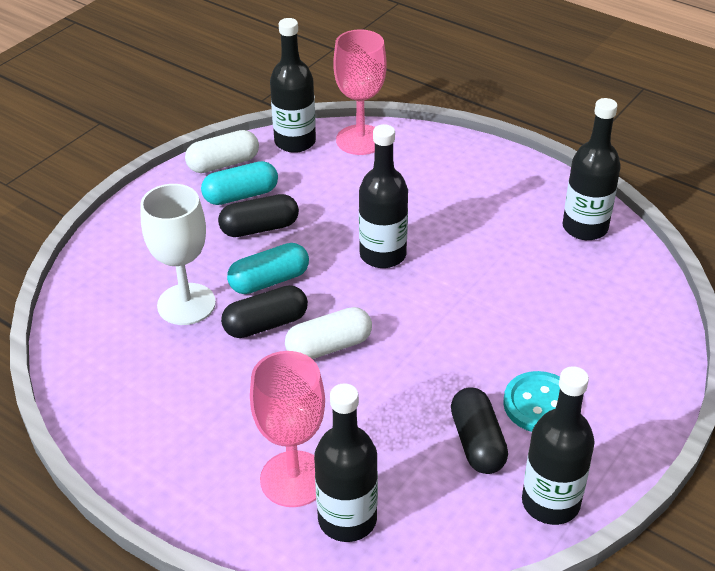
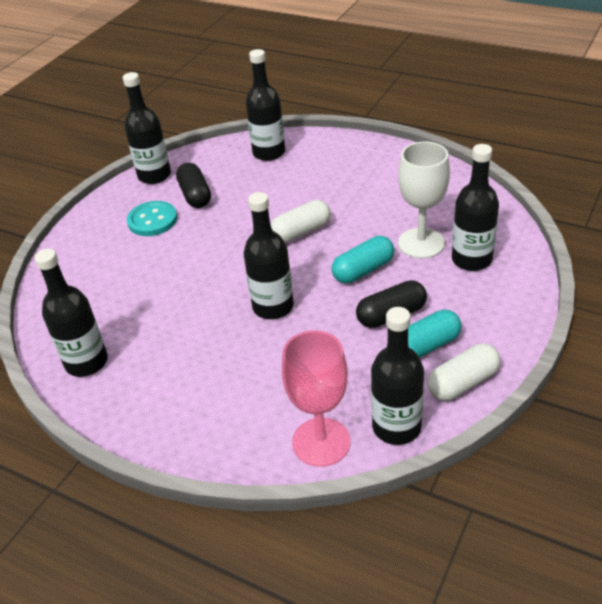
camera: 175 degrees right, 0 degrees up
(141, 274) = (471, 259): none -> black bottle
(266, 324) = (353, 239): black capsule -> none
(294, 479) = (304, 163): pink goblet -> none

